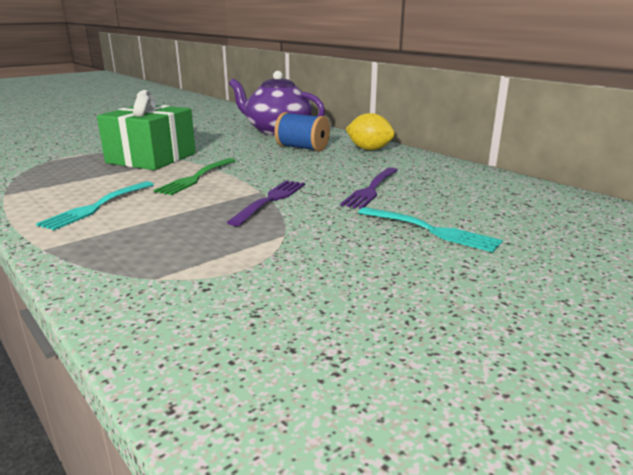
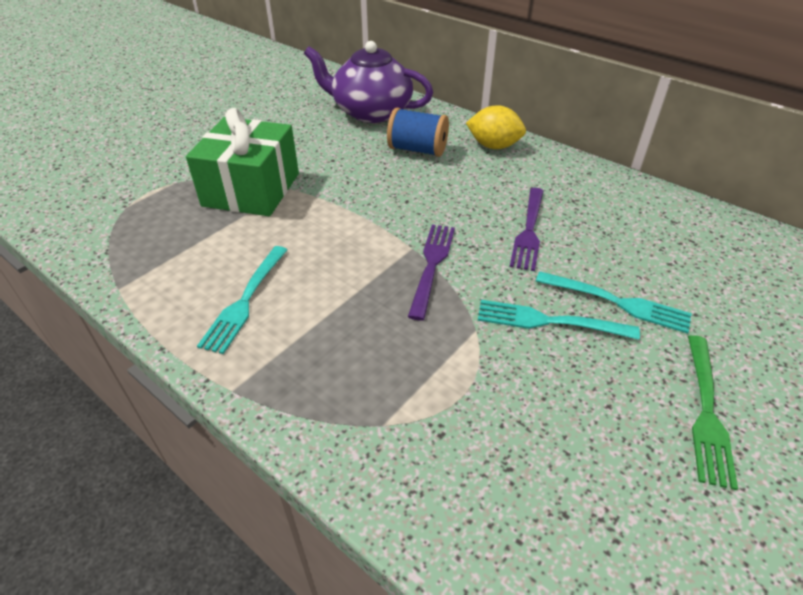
camera: 10 degrees left, 20 degrees up
(196, 178) = (326, 228): green fork -> green fork (706, 412)
(356, 235) = (548, 321): none -> turquoise fork

